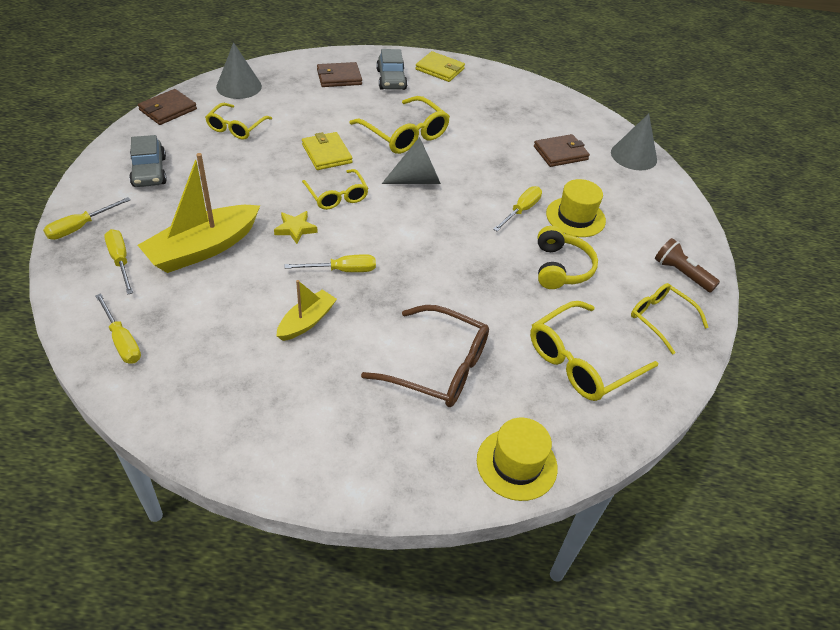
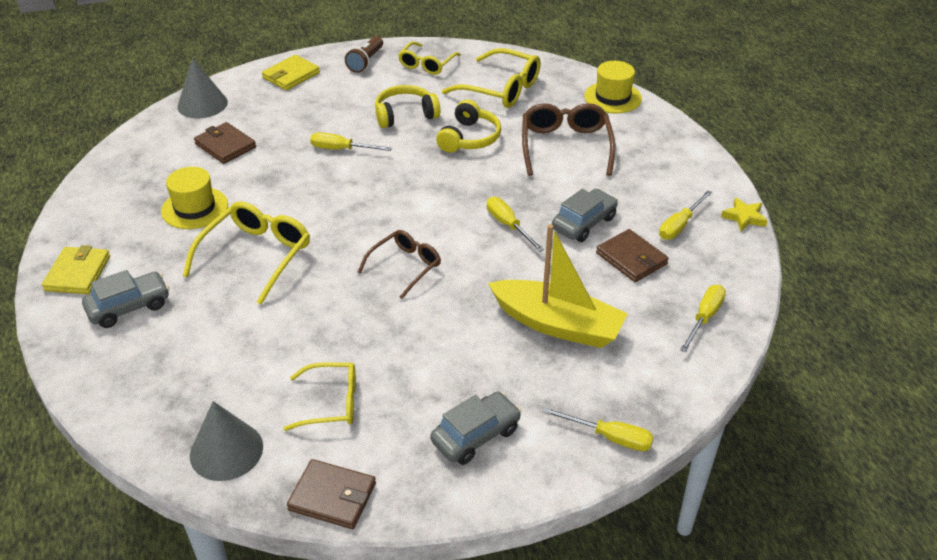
camera: 110 degrees left, 5 degrees down
(120, 261) = (624, 374): yellow screwdriver -> yellow screwdriver (679, 225)
(295, 229) = (478, 275): yellow star -> yellow star (744, 217)
(306, 321) = (584, 223): yellow boat -> grey car
(326, 153) = (335, 302): yellow wallet -> yellow wallet (291, 75)
(337, 195) = (405, 267): yellow glasses -> brown glasses
(339, 77) = (147, 357): brown wallet -> brown wallet (631, 258)
(417, 180) = (337, 222): grey cone -> none
(495, 298) = (469, 138): none -> yellow headphones
(575, 217) = (328, 119): yellow hat -> yellow hat (195, 208)

